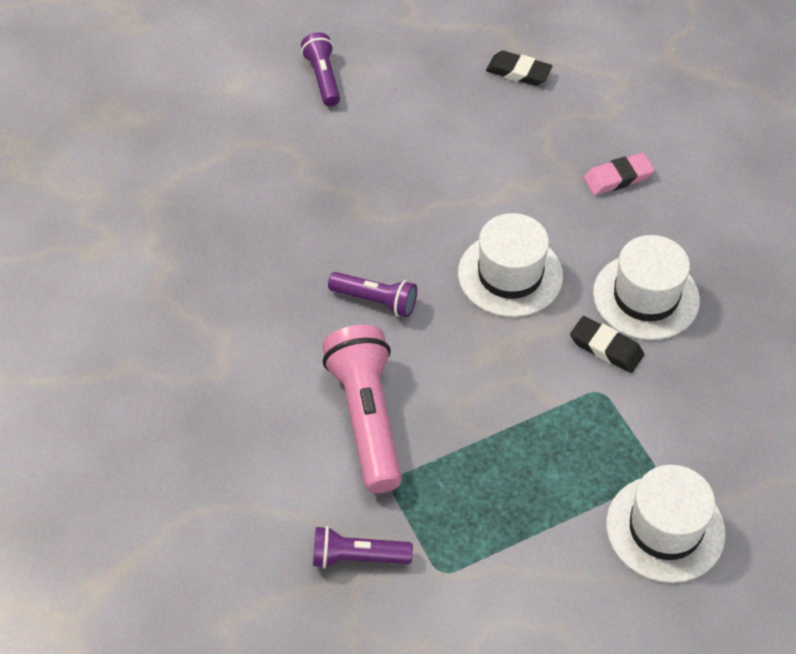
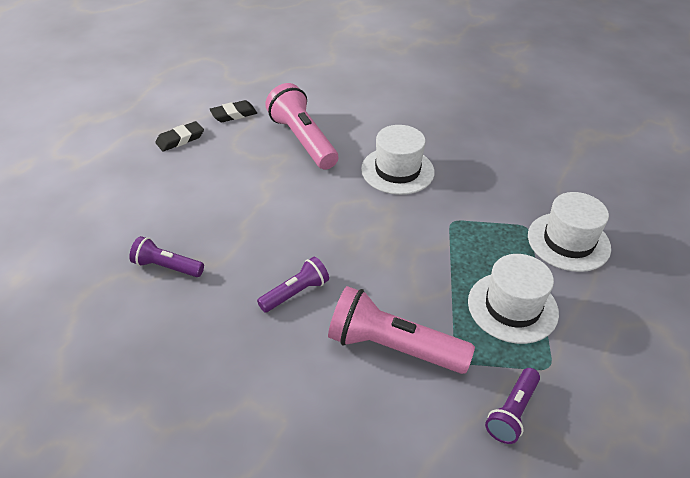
camera: 60 degrees left, 10 degrees down
(323, 78) = (72, 227): purple flashlight -> purple flashlight (166, 267)
(510, 274) = (332, 217): white hat -> white hat (512, 307)
(606, 348) = (421, 203): black eraser -> black eraser (234, 114)
(618, 178) = (302, 140): pink eraser -> pink flashlight

